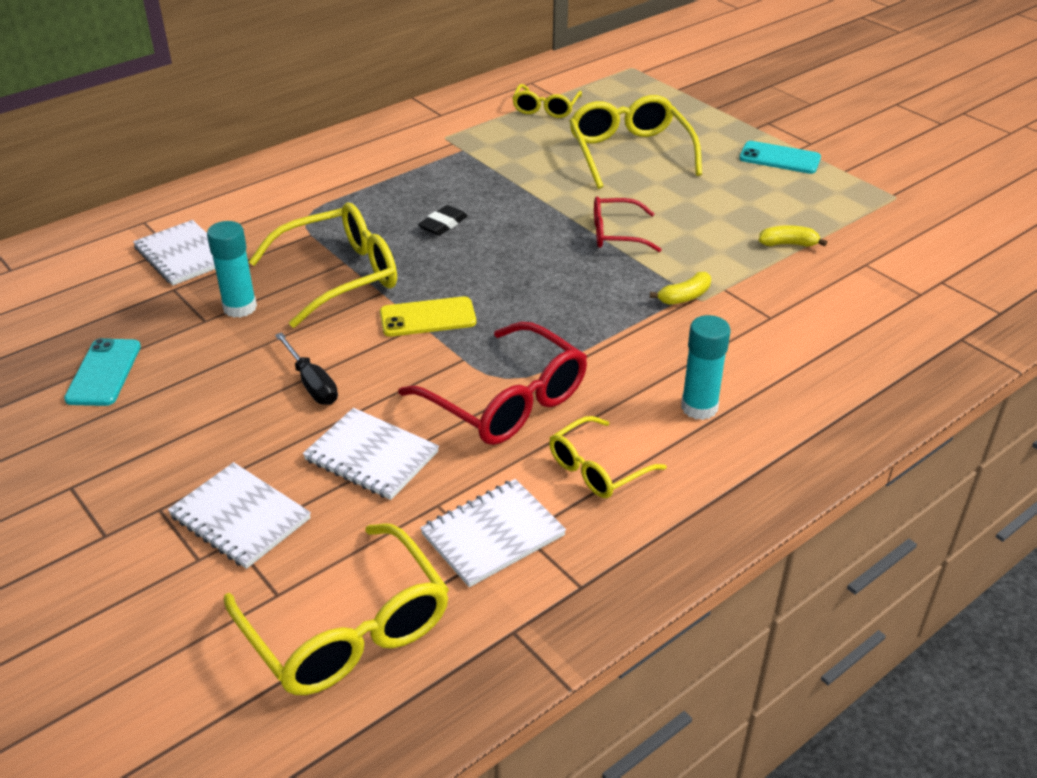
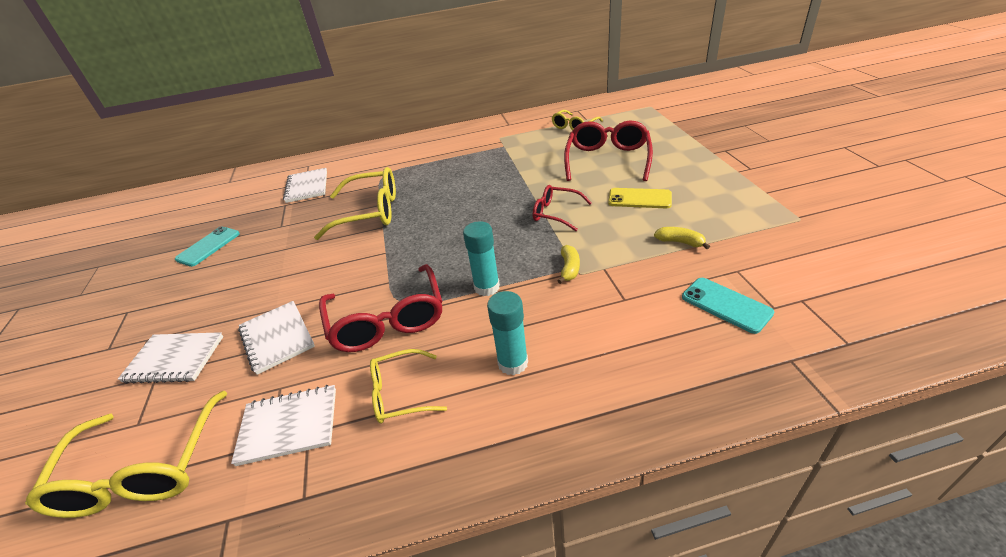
camera: 30 degrees right, 0 degrees up
(240, 307) = (304, 222): turquoise glue stick -> turquoise glue stick (487, 287)
(240, 518) = (174, 359): white notebook -> white notebook turned 60 degrees counterclockwise
(312, 383) = (293, 278): black screwdriver -> none
(427, 317) = (393, 248): yellow phone -> yellow phone (639, 199)
(443, 224) = (453, 190): black eraser -> none
(630, 153) = (607, 160): yellow glasses -> red glasses
(684, 297) = (569, 268): yellow banana -> yellow banana turned 75 degrees counterclockwise
(779, 158) = (717, 176): turquoise phone -> turquoise phone (726, 305)

